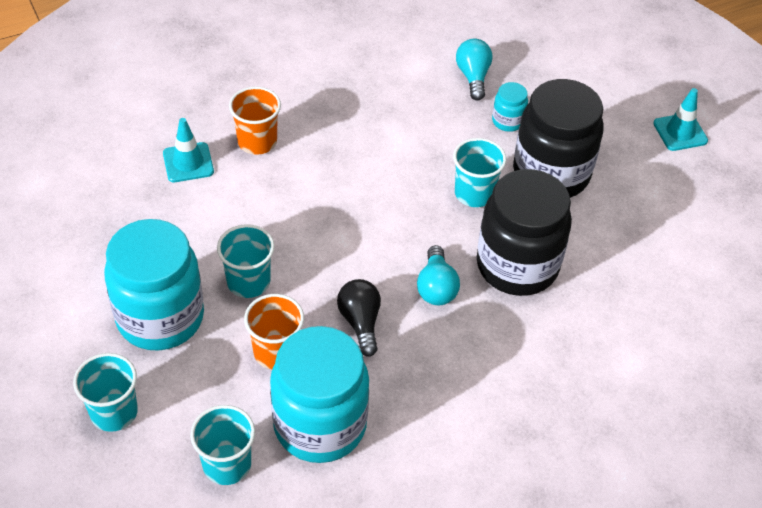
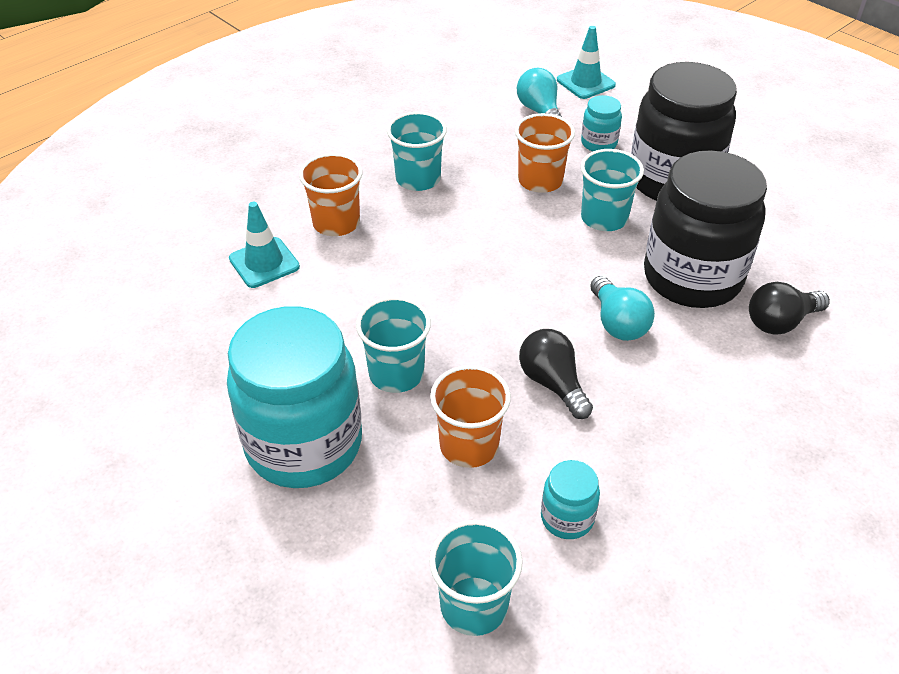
camera: 15 degrees left, 5 degrees down
(114, 412) = (291, 582): turquoise cup -> turquoise cup (418, 179)
(320, 425) = (567, 518): turquoise jar -> turquoise jar, size x0.43
(439, 145) = (540, 181): none -> orange cup
(567, 322) = (780, 322): none -> black light bulb
(680, 132) = (774, 116): turquoise traffic cone -> turquoise traffic cone (585, 82)

